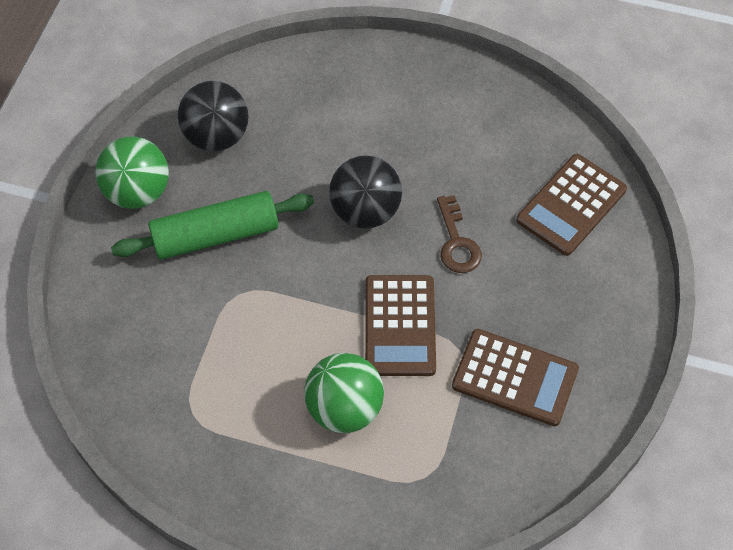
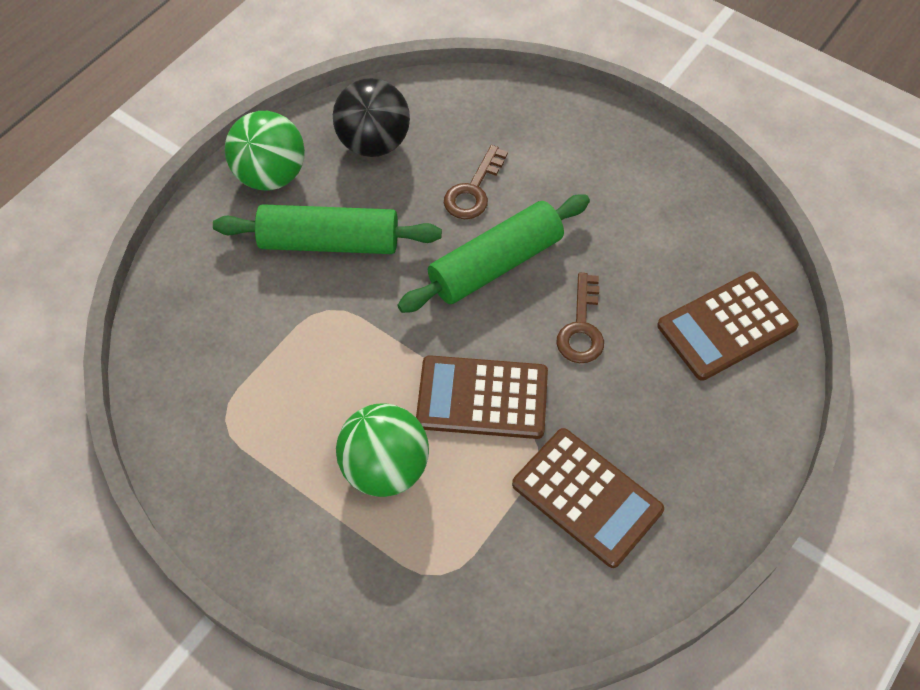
camera: 20 degrees right, 0 degrees up
(320, 153) = (473, 190): none -> brown key
(365, 211) = (496, 264): black ball -> green rolling pin
(400, 326) = (482, 398): brown calculator -> brown calculator turned 75 degrees clockwise

